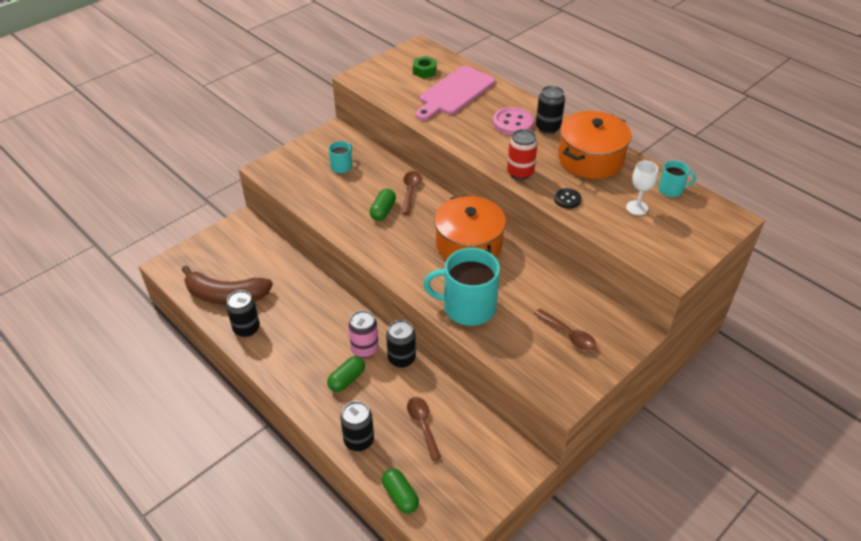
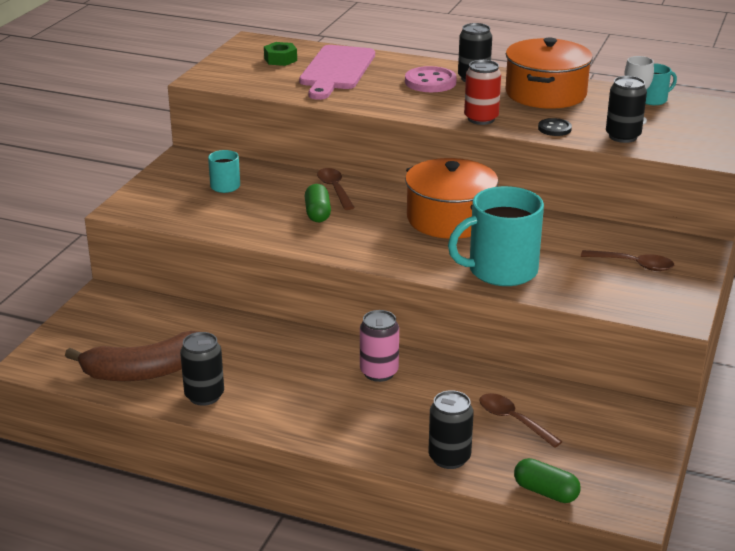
camera: 25 degrees left, 15 degrees down
(347, 379) = (382, 407): green capsule -> none
(401, 358) = (432, 368): black can -> black can (623, 136)

